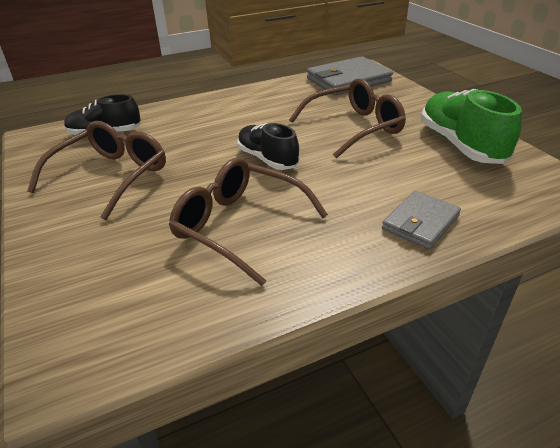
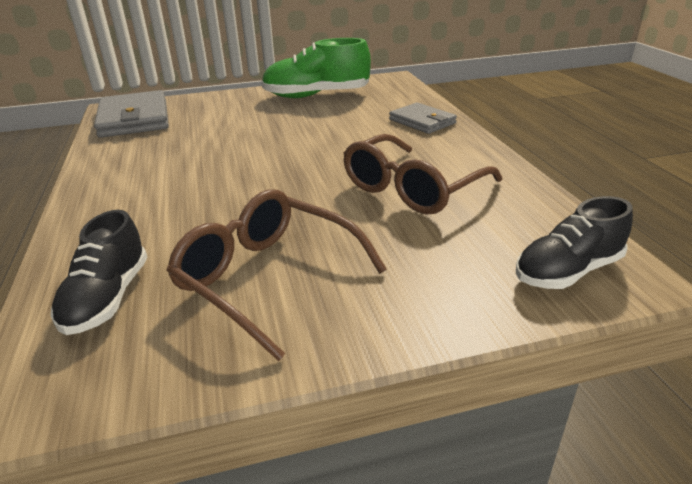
camera: 80 degrees left, 5 degrees down
(267, 159) = (289, 170): black shoe -> black shoe (567, 271)
(354, 127) = (253, 127): brown glasses -> none

